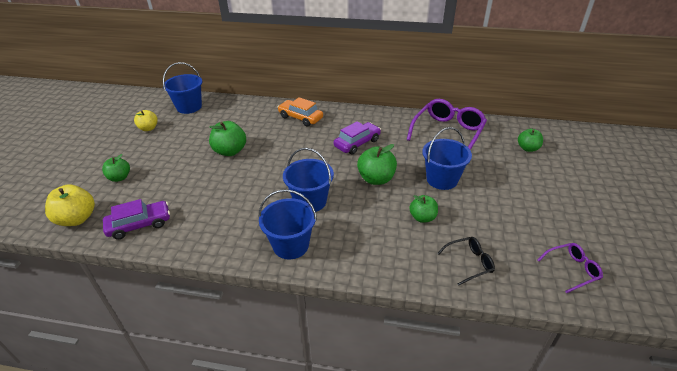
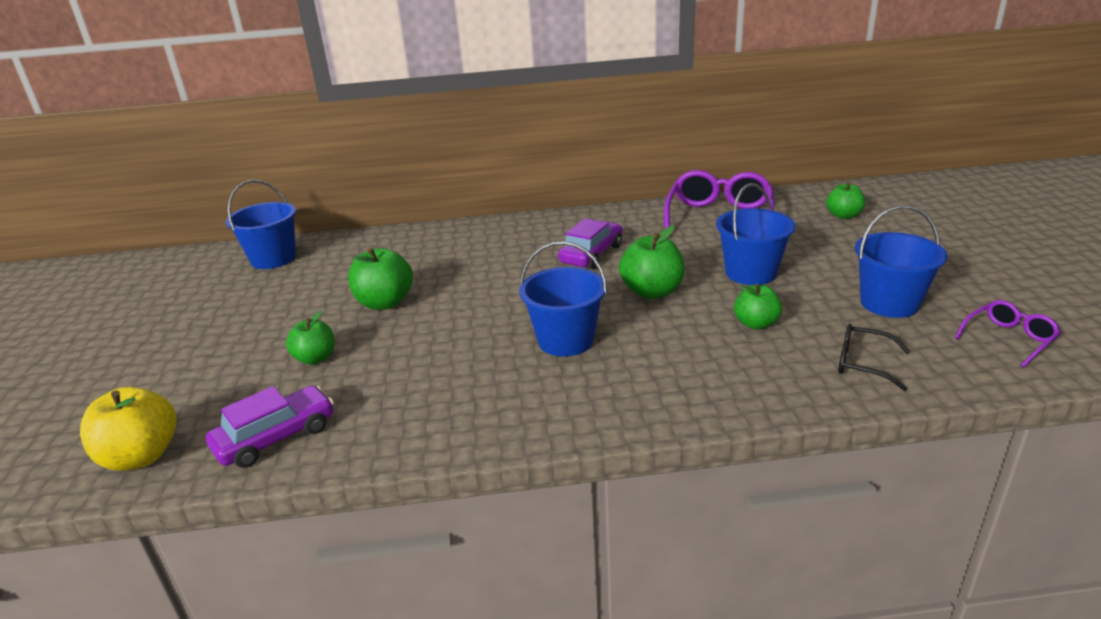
camera: 15 degrees left, 10 degrees down
(119, 178) = (196, 378): green apple -> green apple (315, 358)
(148, 128) = (213, 300): yellow apple -> none
(291, 245) = (572, 404): blue bucket -> blue bucket (889, 303)
(300, 117) = (478, 239): orange car -> none
(468, 263) = (863, 364): black glasses -> black glasses turned 120 degrees counterclockwise

